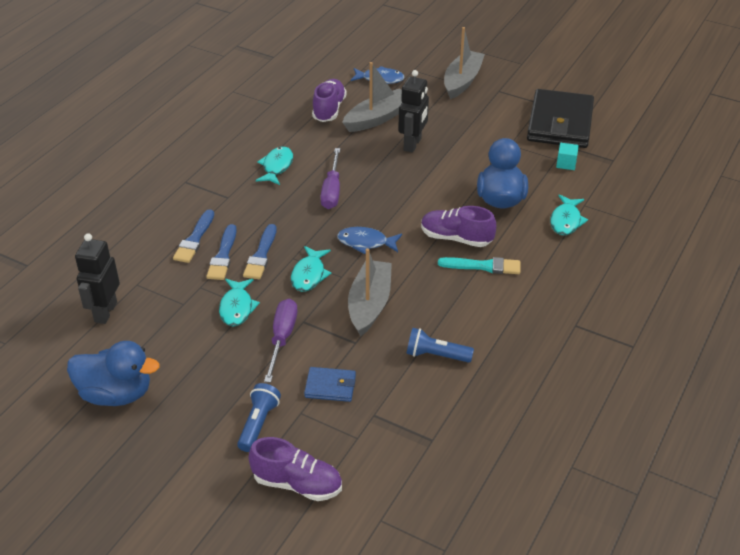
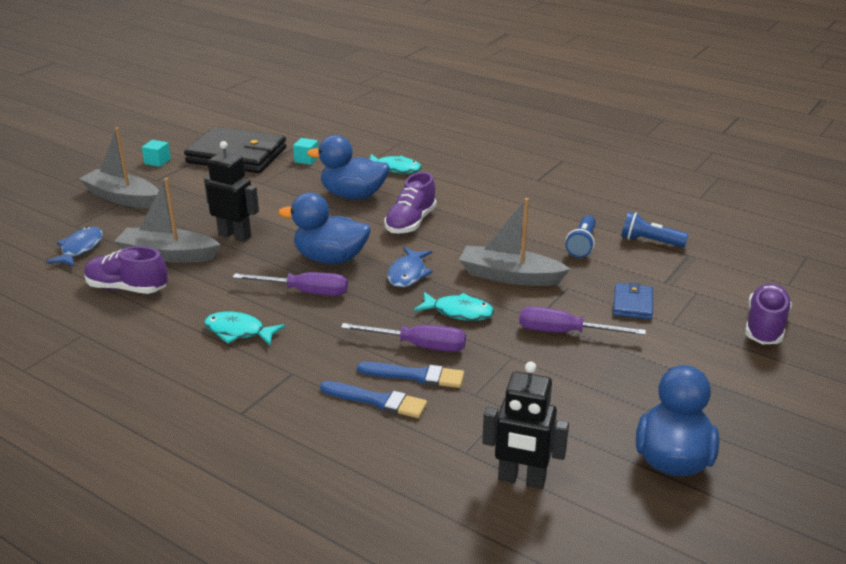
camera: 85 degrees left, 10 degrees down
(237, 308) = (514, 364): turquoise fish -> none
(258, 424) = (694, 349): blue flashlight -> blue flashlight (649, 241)
(261, 255) = (419, 346): blue brush -> purple screwdriver
(377, 118) = (168, 255): grey boat -> grey boat turned 45 degrees counterclockwise
(384, 198) = (330, 259): none -> blue duck
(483, 266) = (456, 212): turquoise brush -> none
(532, 85) = (157, 161): none -> turquoise cube

